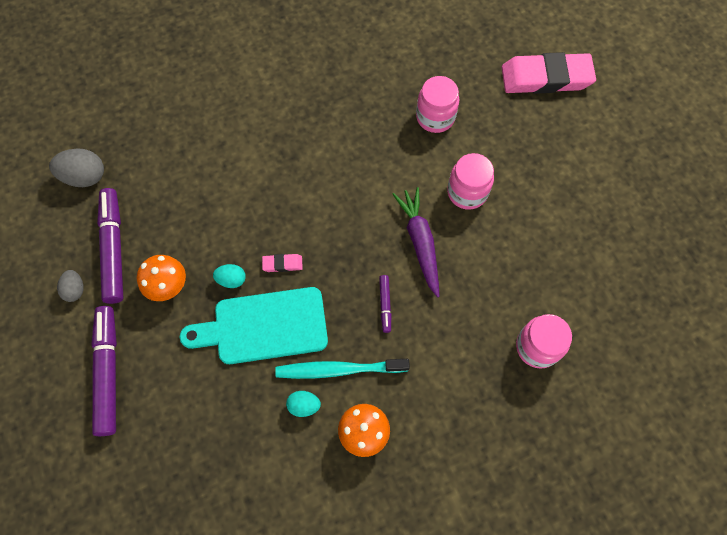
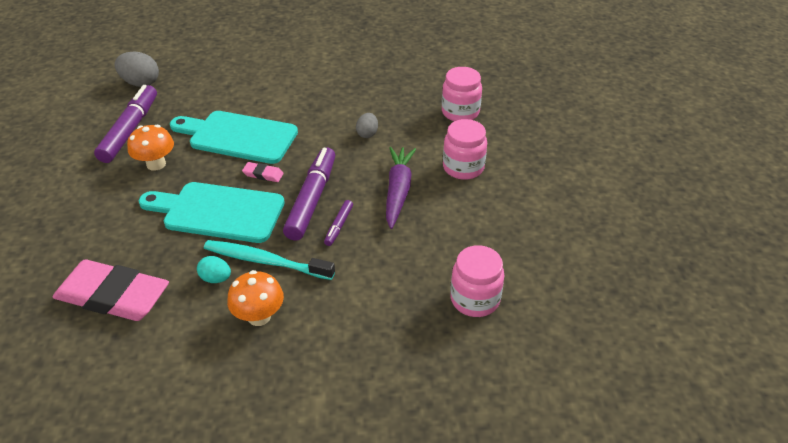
camera: 20 degrees right, 25 degrees down
(75, 290) = (80, 147): grey egg -> grey egg (367, 134)
(108, 372) = (64, 206): purple marker -> purple marker (311, 199)
(232, 221) = (238, 136): none -> turquoise cutting board
(232, 280) = (212, 173): turquoise egg -> none
(546, 77) = (580, 109): pink eraser -> pink eraser (113, 295)

